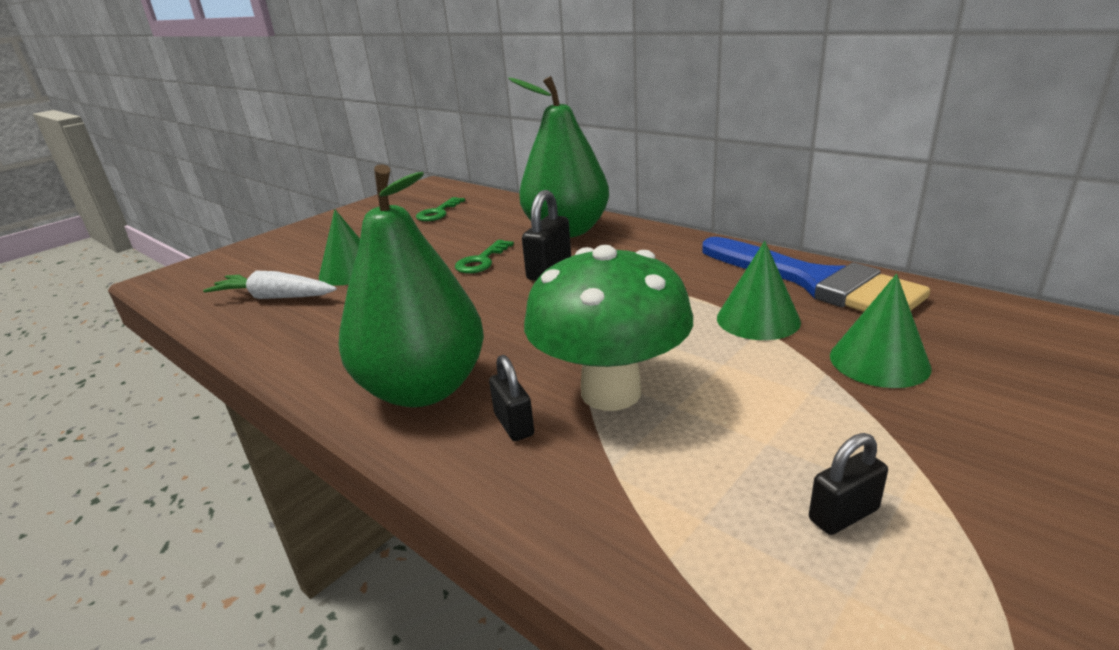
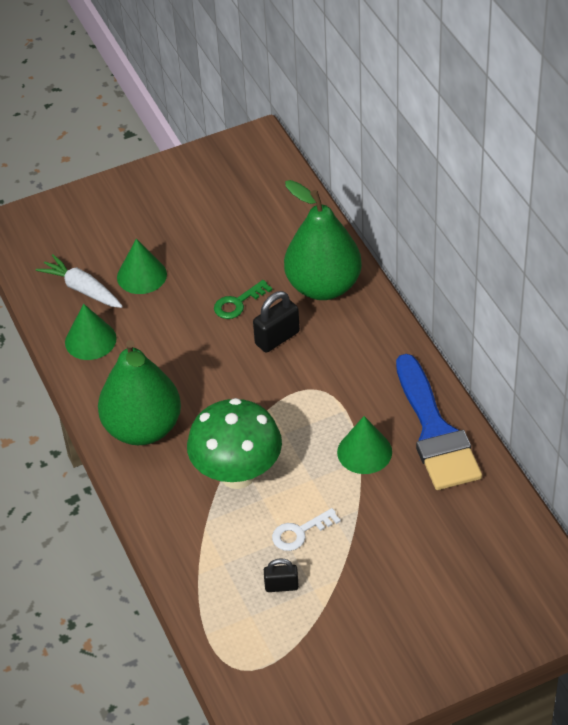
camera: 25 degrees right, 20 degrees up
(438, 212) = (242, 204): green key -> none
(514, 424) = (176, 476): black padlock -> none
(779, 426) = (300, 532): none -> white key
(879, 361) = (393, 514): green cone -> green cone (90, 340)

